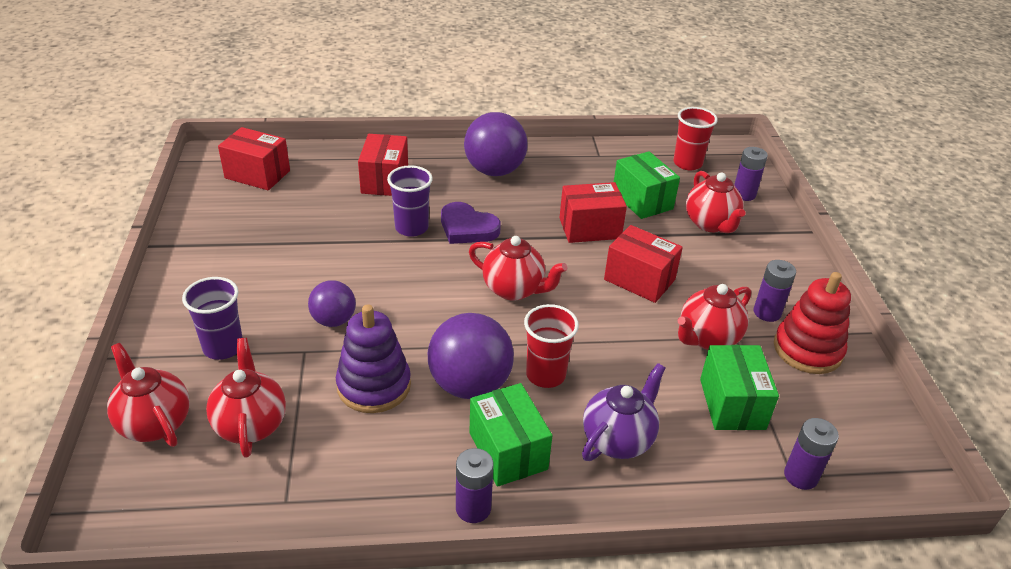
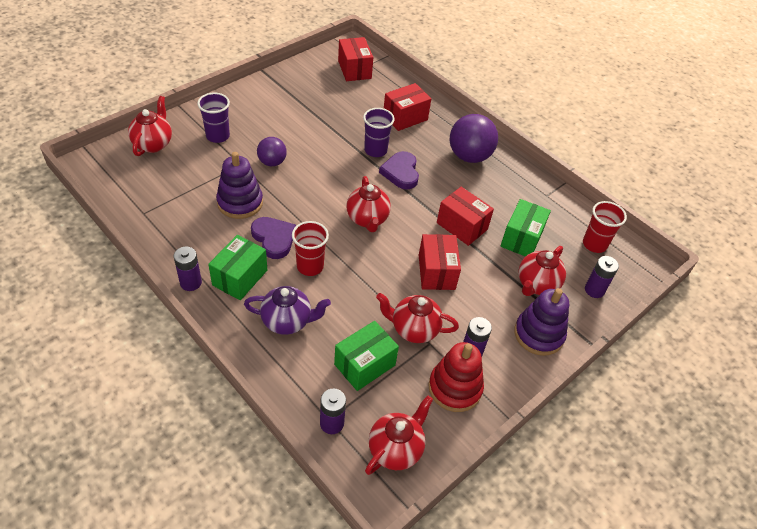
camera: 50 degrees right, 10 degrees up
(251, 424) = (178, 174): red teapot -> red teapot (396, 449)
(470, 384) = (274, 239): purple ball -> purple heart
(774, 256) = (538, 334): none -> purple stacking toy

